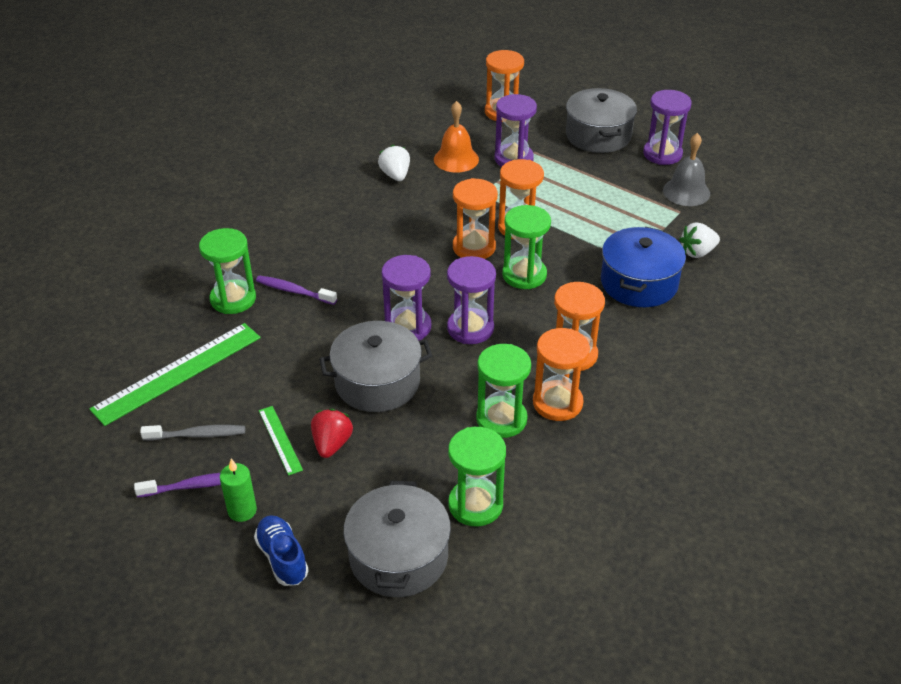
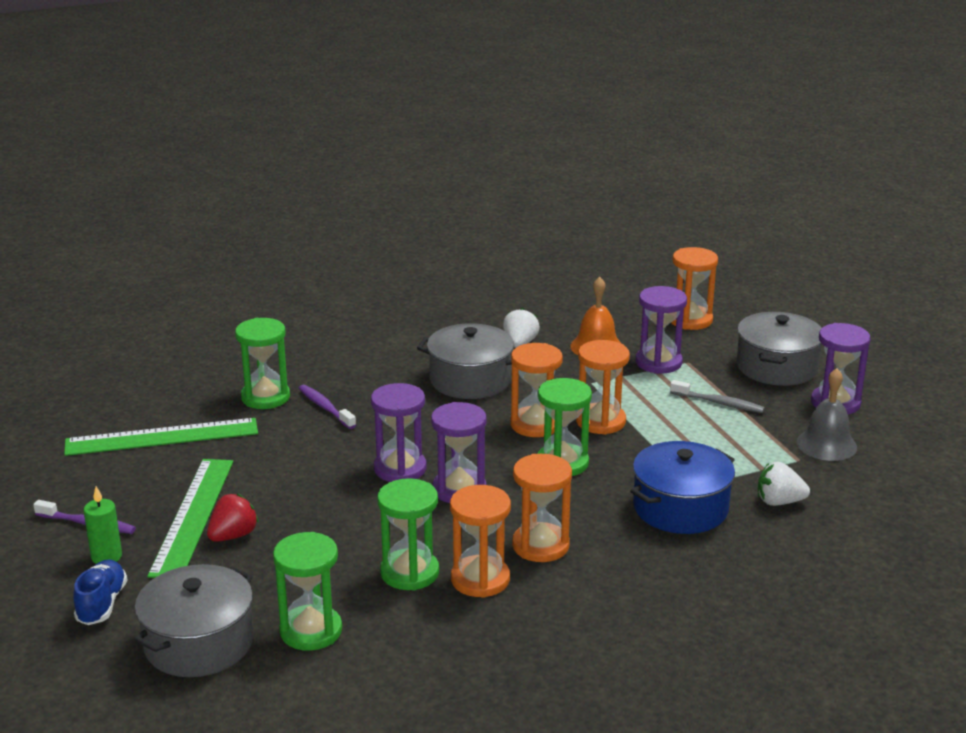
camera: 30 degrees right, 15 degrees down
(197, 435) = (129, 488): grey toothbrush -> grey toothbrush (719, 403)
(280, 440) = (193, 516): green ruler -> green ruler, size x2.05
(377, 382) = (324, 503): grey pot -> grey pot (470, 380)

